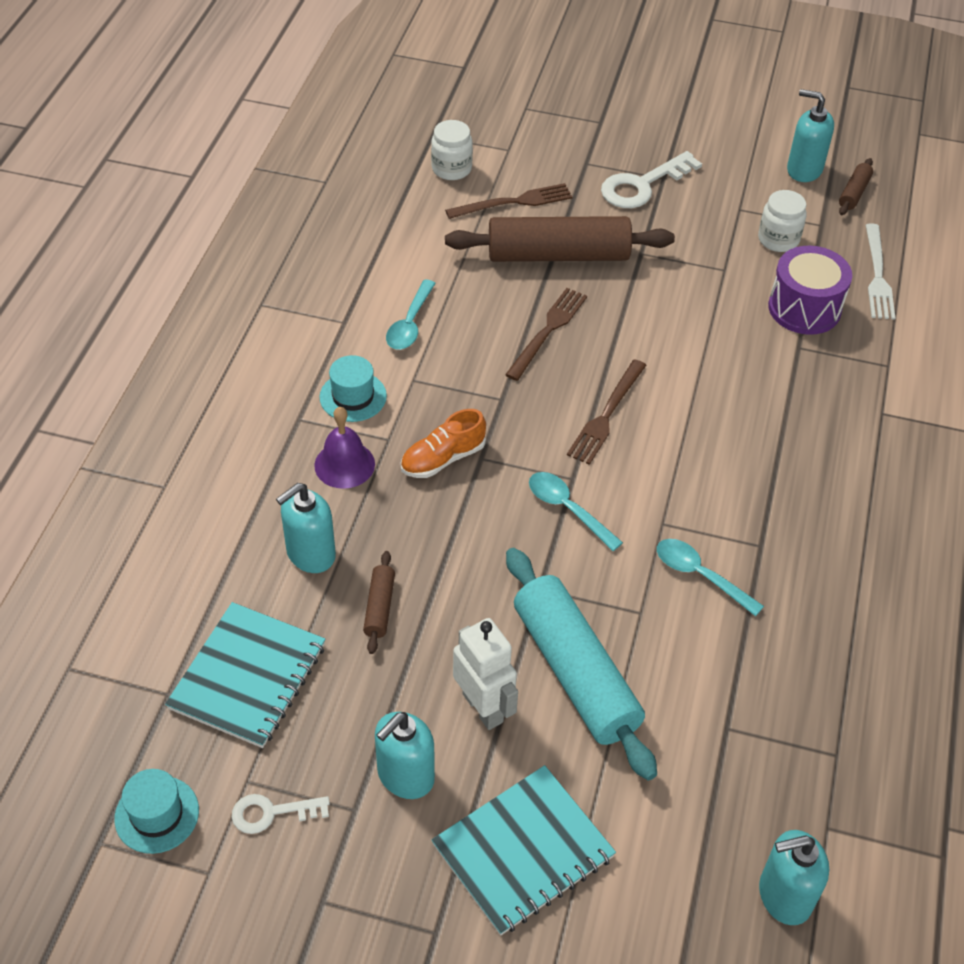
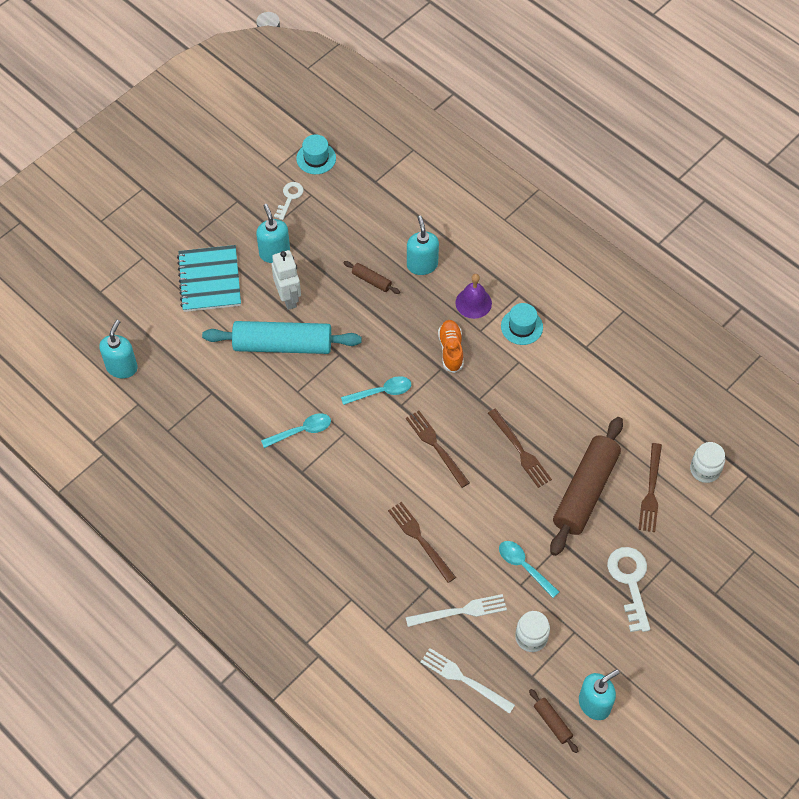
camera: 120 degrees right, 10 degrees up
(248, 677) = (365, 214): turquoise notebook -> none
(410, 324) = (565, 380): turquoise spoon -> turquoise spoon (524, 566)
(483, 708) = (288, 298): white robot -> white robot turned 105 degrees counterclockwise
(748, 378) = (420, 540): none -> brown fork
(804, 308) = (460, 611): purple drum -> white fork

